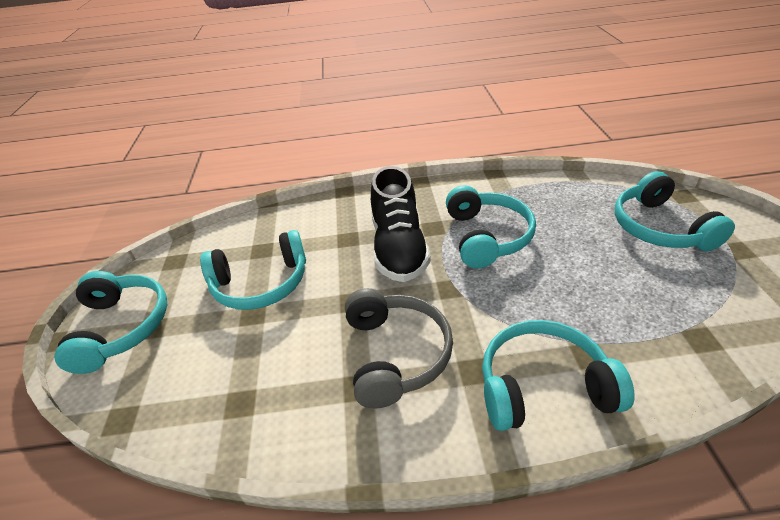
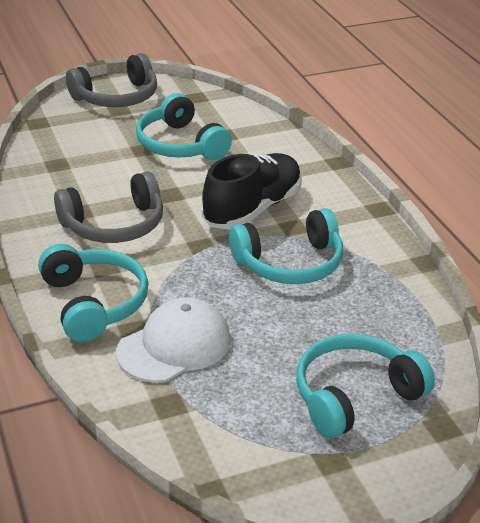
camera: 70 degrees right, 5 degrees down
(121, 327) = (117, 97): turquoise headphones -> grey headphones
(398, 248) = (252, 209): black shoe -> black shoe turned 150 degrees clockwise
(612, 325) = (174, 346): none -> white cap

